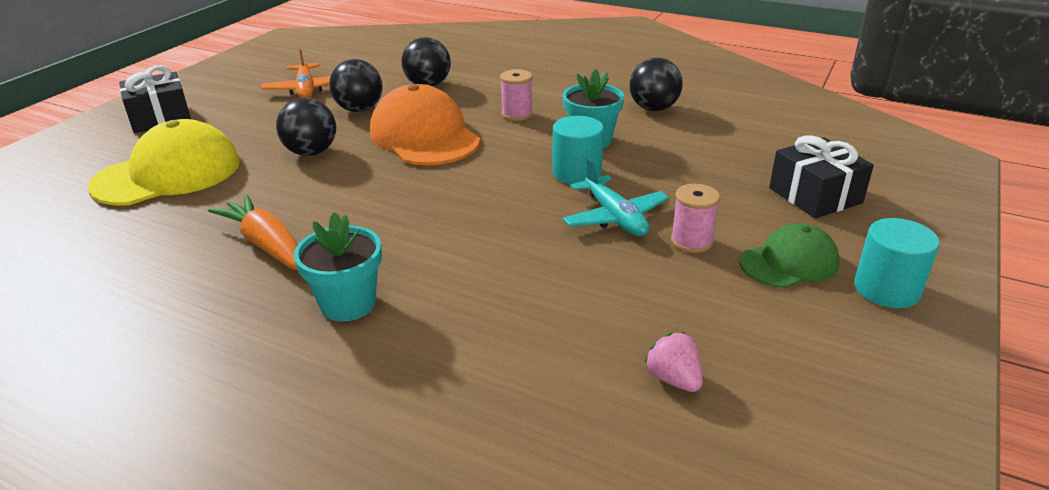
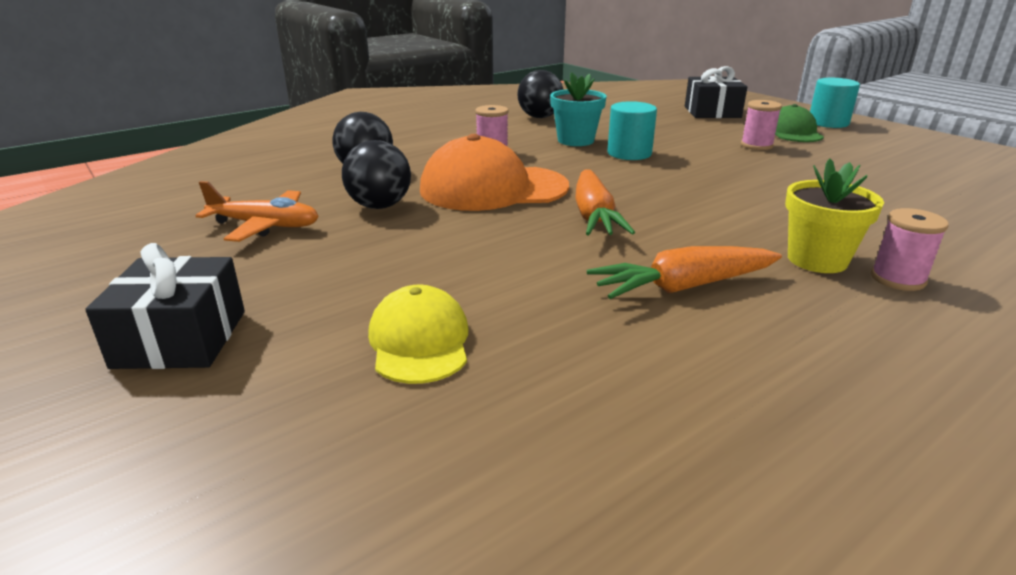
camera: 65 degrees left, 5 degrees down
(168, 174) = (419, 341): yellow cap -> yellow cap, size x0.59
(311, 152) = (466, 242): black ball -> none
(323, 351) = (897, 279): none -> pink spool
(348, 303) = (817, 260): turquoise flower pot -> yellow flower pot
(390, 187) = (594, 216): none -> orange carrot
(615, 217) = (710, 156): turquoise plane -> none
(673, 379) = (924, 178): pink strawberry -> none

